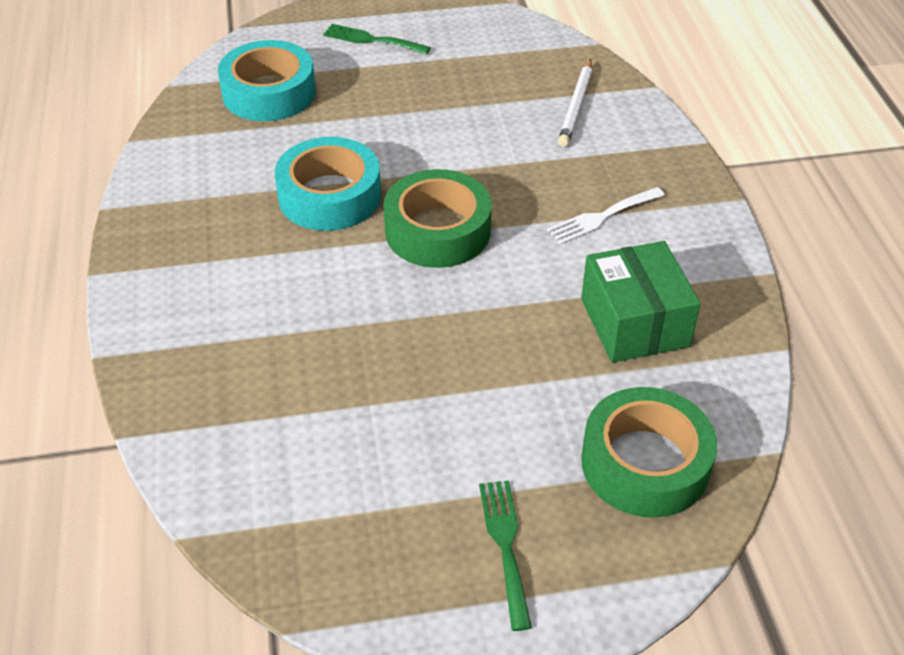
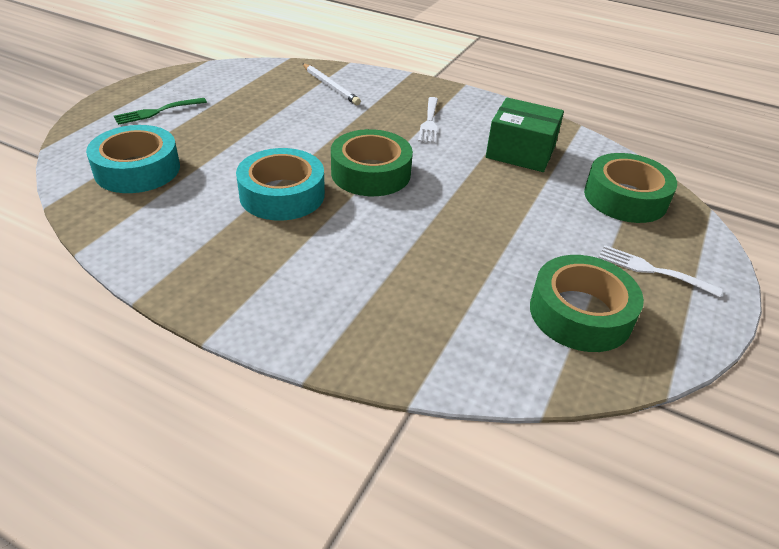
camera: 55 degrees left, 5 degrees down
(358, 508) = (580, 313): none -> green tape
(505, 545) = (652, 270): green fork -> white fork

